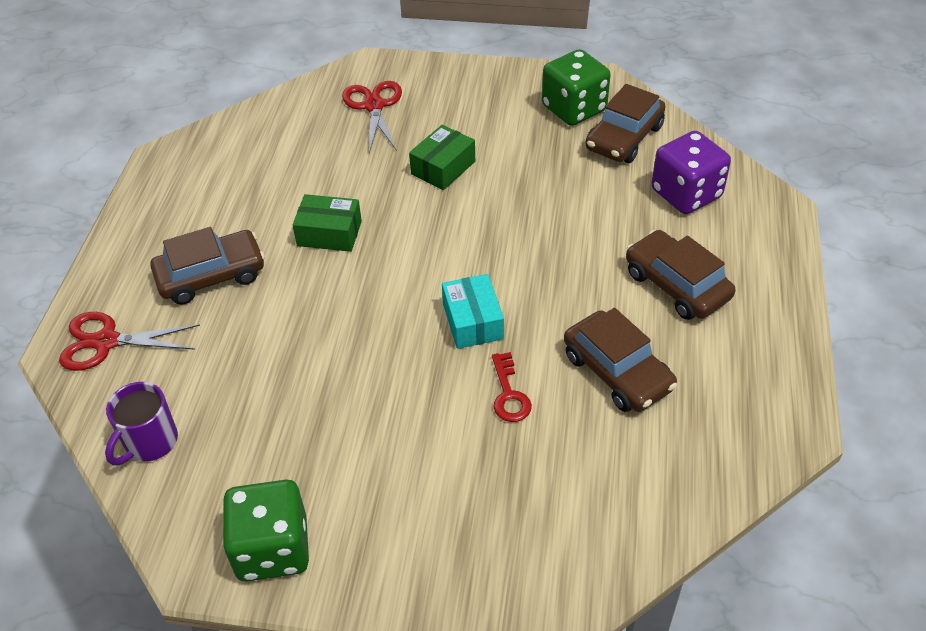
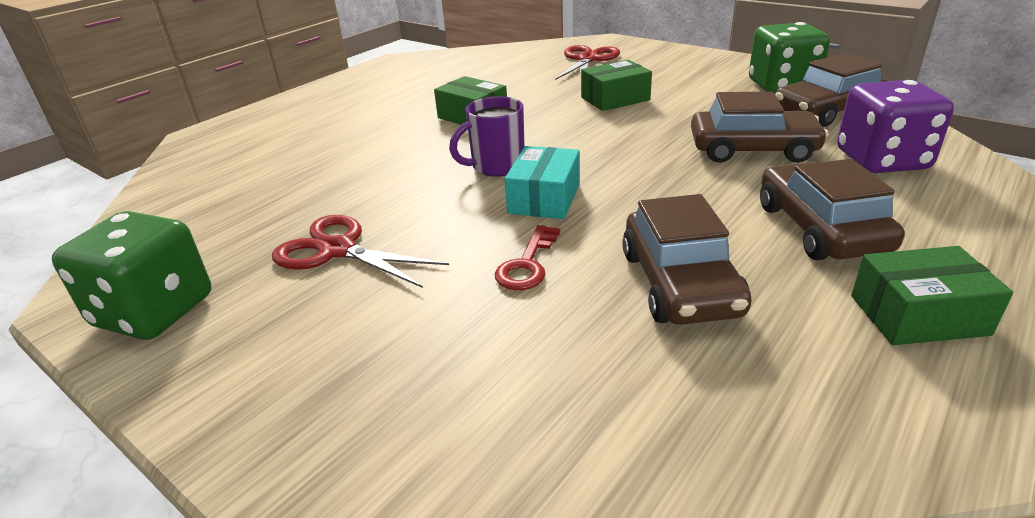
camera: 30 degrees right, 15 degrees down
(106, 342) = (232, 137): red scissors -> red scissors (338, 250)
(150, 442) = (175, 202): purple mug -> purple mug (496, 166)
(211, 276) = (352, 120): brown car -> brown car (752, 150)
(758, 344) = (918, 315): none -> green box

